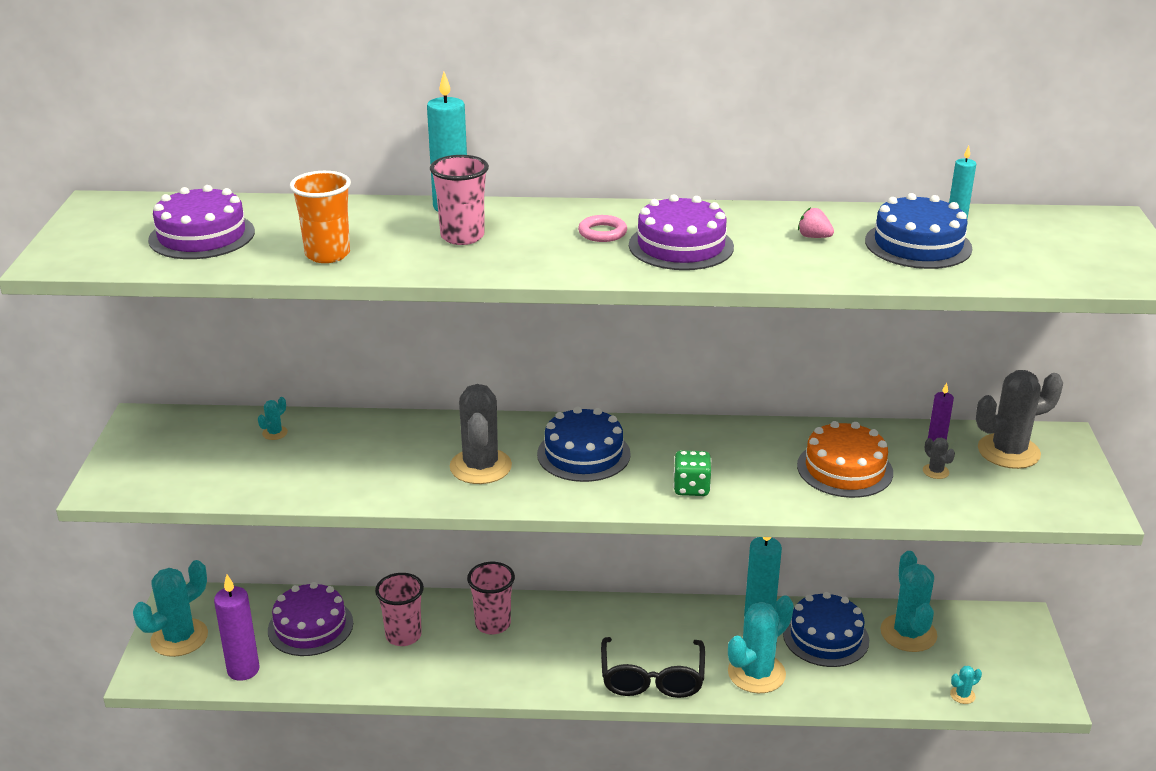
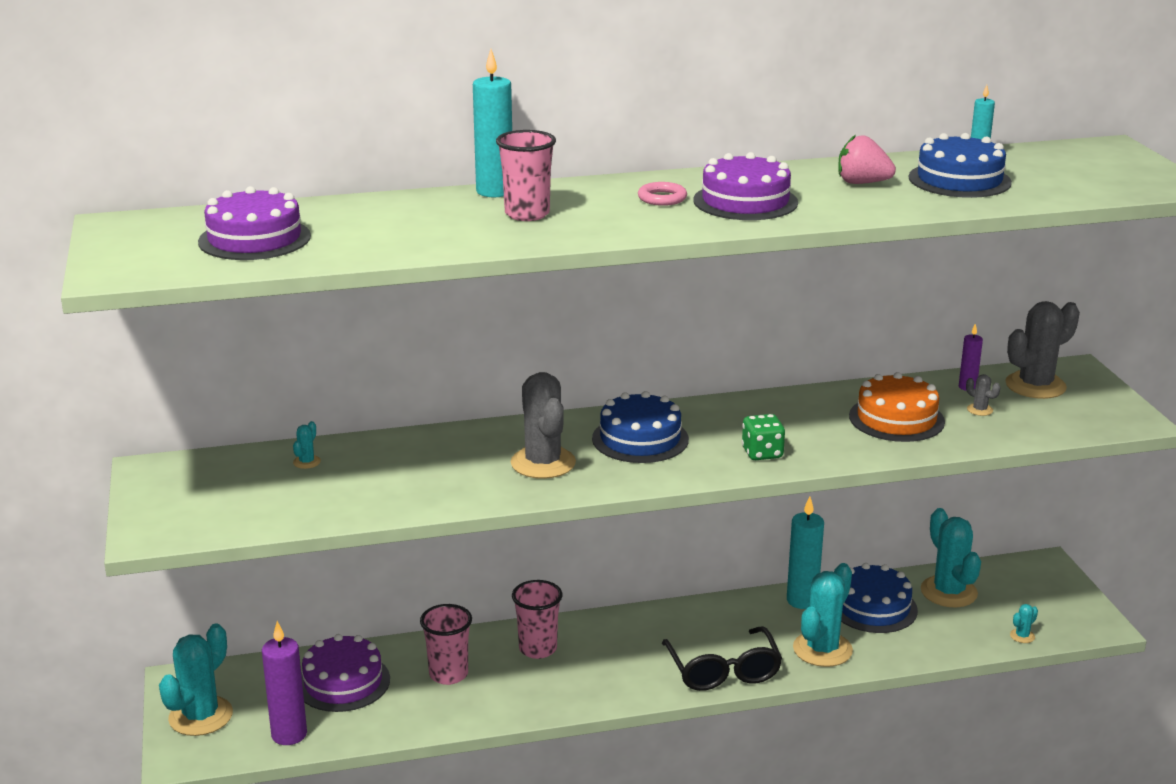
camera: 15 degrees left, 5 degrees down
(327, 254) = (402, 241): orange cup -> none
(814, 237) = (862, 183): pink strawberry -> pink strawberry, size x1.63

